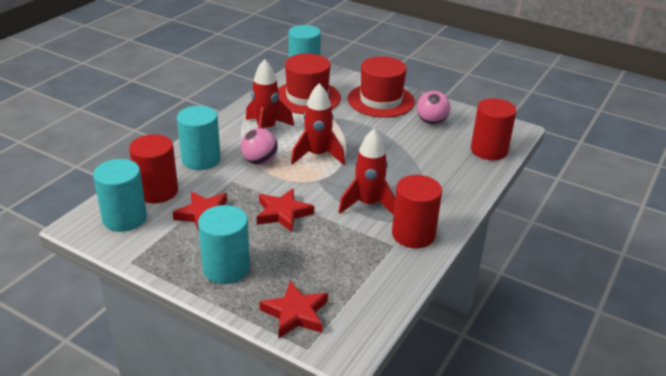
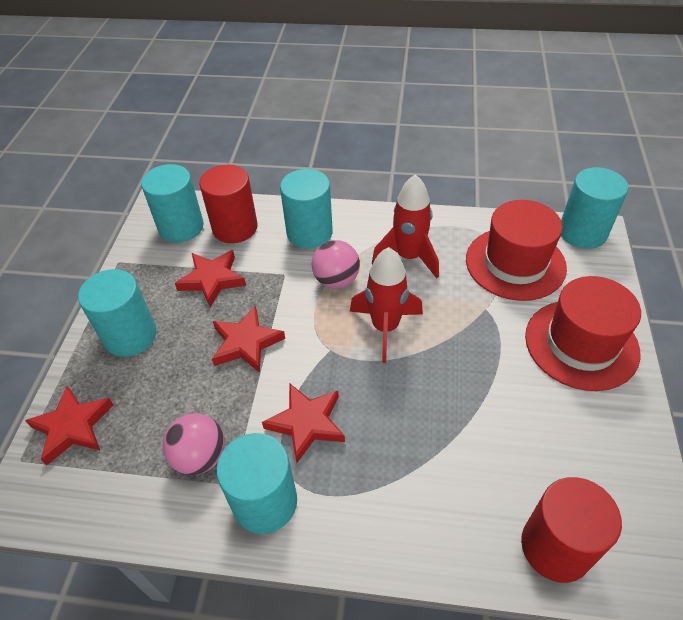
camera: 70 degrees right, 15 degrees up
(368, 204) = (307, 423): red rocket -> red star
(413, 234) = (265, 502): red cylinder -> turquoise cylinder
(431, 121) = (576, 430): pink ball -> pink ball (200, 457)

